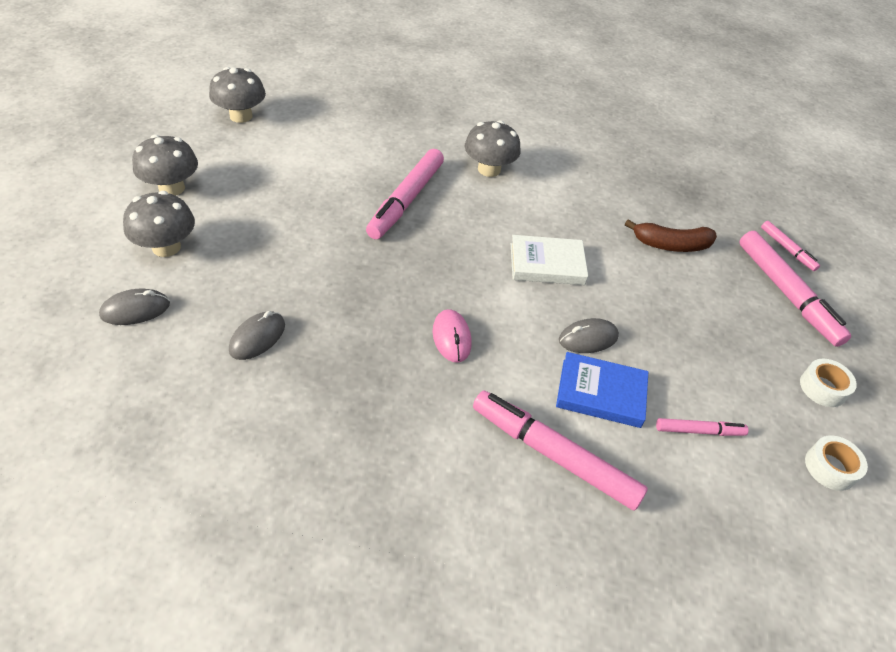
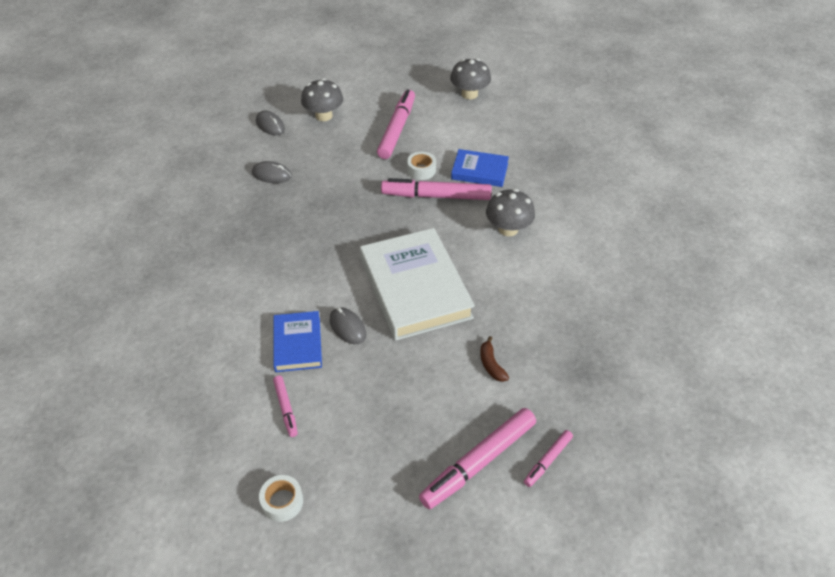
camera: 75 degrees right, 0 degrees up
(172, 188) = (375, 97): grey mushroom -> none
(385, 156) = (479, 171): none -> blue book
(451, 338) = (312, 255): pink mouse -> none
(547, 264) = (415, 288): white book -> white book, size x1.88
(554, 456) = (234, 329): pink marker -> pink marker (397, 129)
(670, 245) = (491, 364): brown banana -> brown banana, size x0.63
(822, 388) = (368, 495): white tape -> white tape (421, 170)

